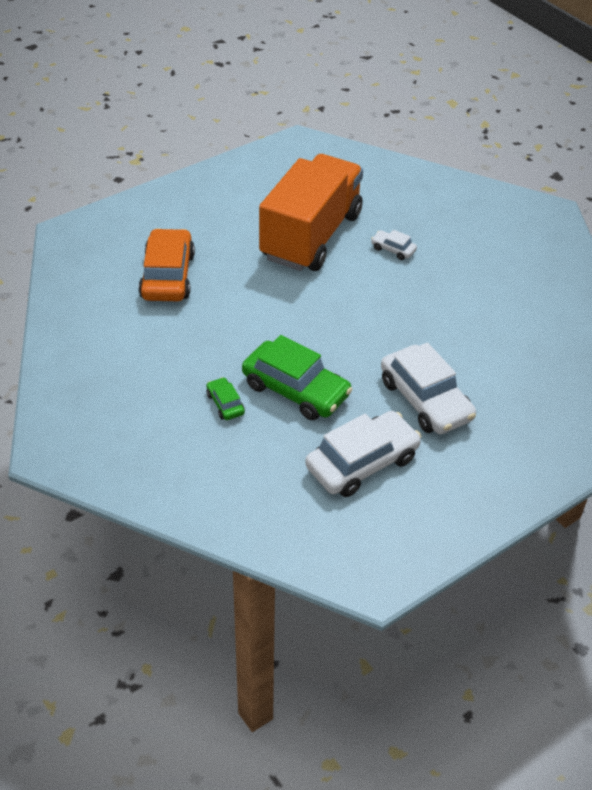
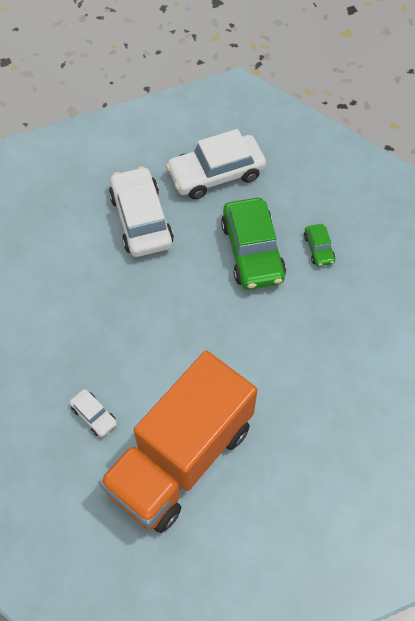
camera: 165 degrees left, 15 degrees up
(167, 276) = (358, 424): orange car -> none
(296, 390) = (252, 251): green car -> green car turned 150 degrees counterclockwise

